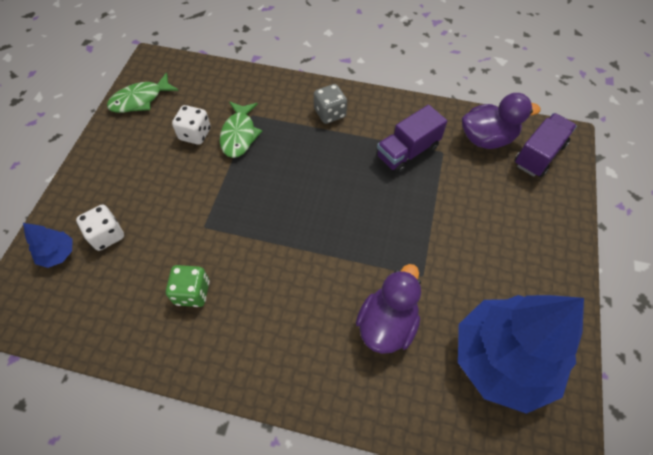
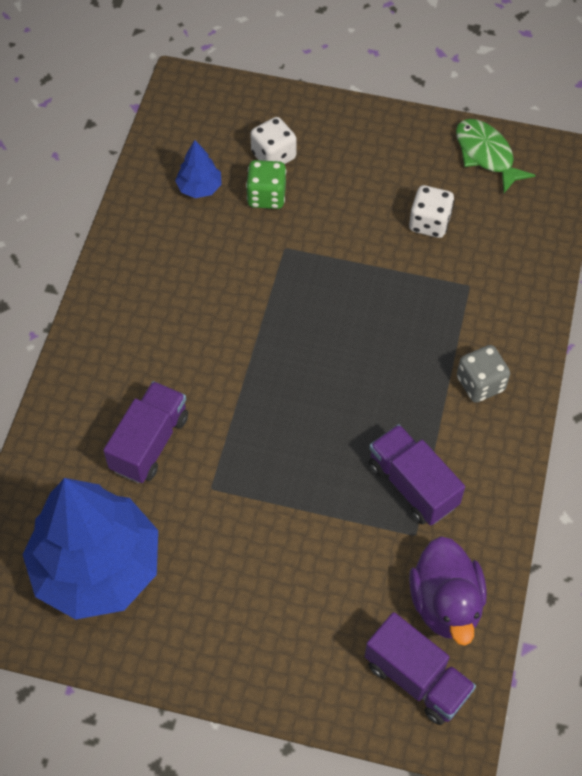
camera: 90 degrees right, 0 degrees up
(58, 254) = (250, 116): blue tree -> blue tree (199, 187)
(192, 292) = (198, 245): green dice -> green dice (266, 196)
(239, 135) = (431, 273): green fish -> none
(387, 324) = (149, 443): purple duck -> purple truck

